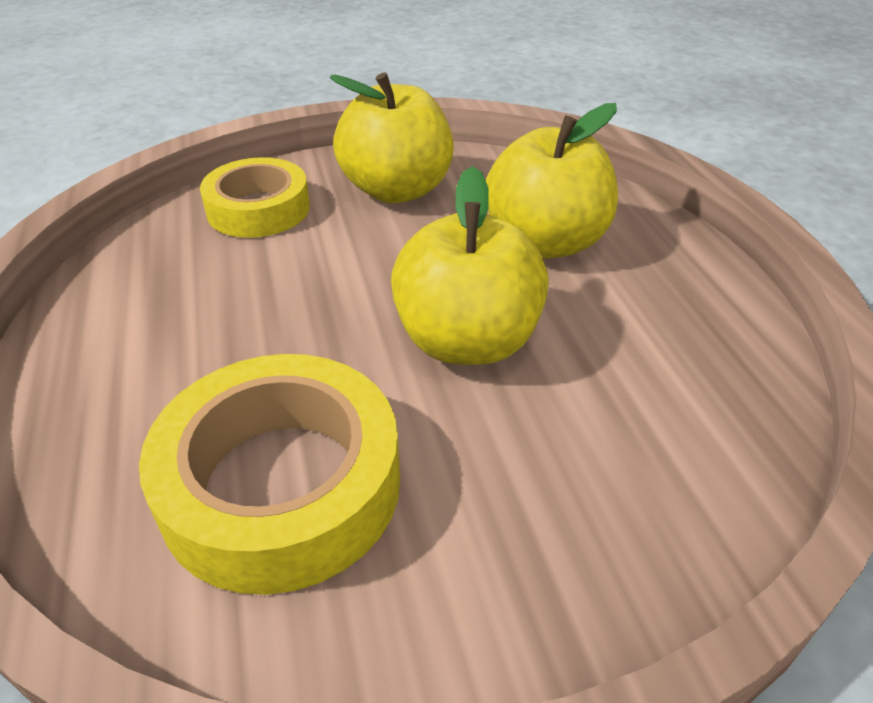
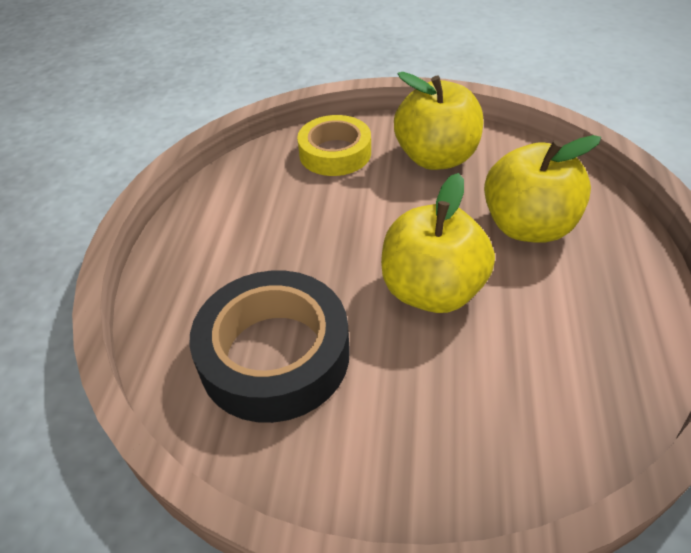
camera: 25 degrees right, 5 degrees up
(281, 485) = (274, 355): yellow tape -> black tape

